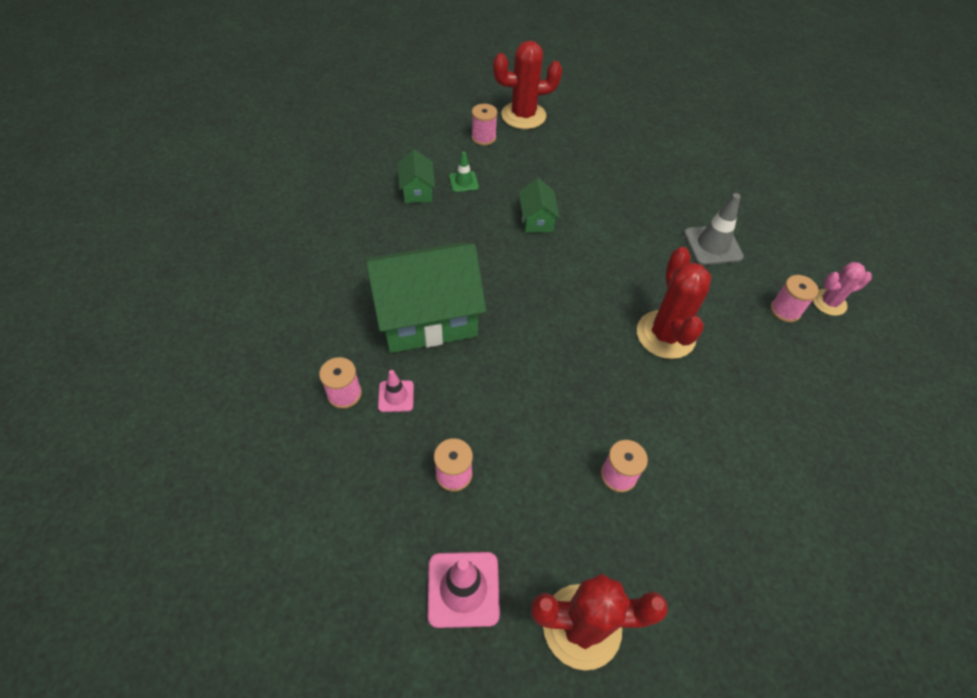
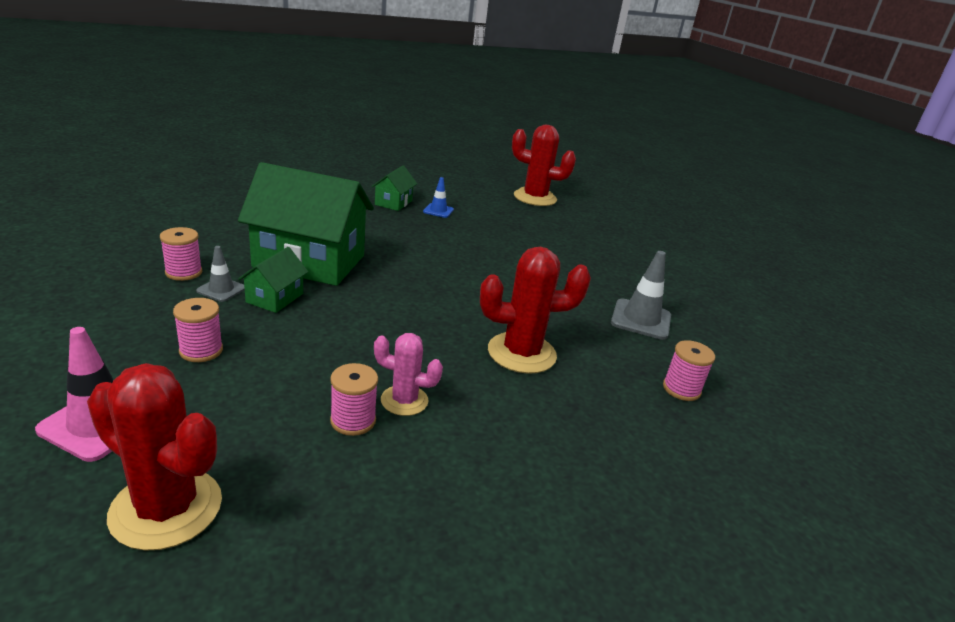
camera: 25 degrees right, 25 degrees down
(396, 396) = (221, 289): pink traffic cone -> grey traffic cone
(463, 182) = (438, 211): green traffic cone -> blue traffic cone
(483, 138) = (485, 197): pink spool -> none
(536, 220) = (477, 248): green house -> green house (275, 298)
(665, 335) = (521, 353): red cactus -> red cactus turned 60 degrees clockwise
(829, 302) = (744, 404): pink cactus -> pink cactus (404, 400)

